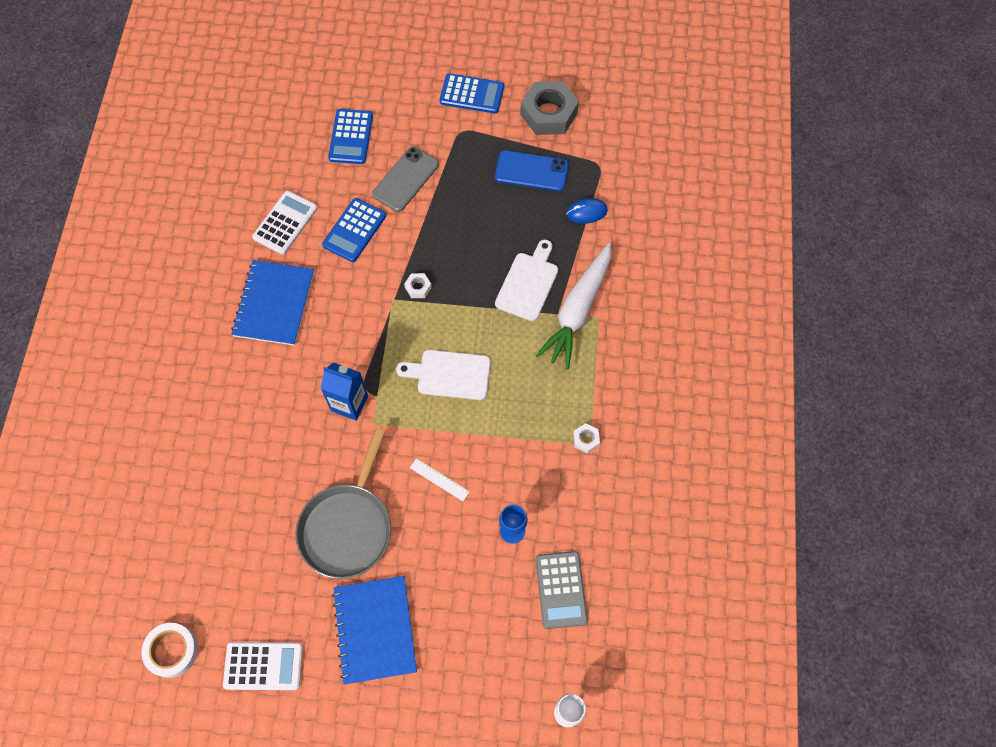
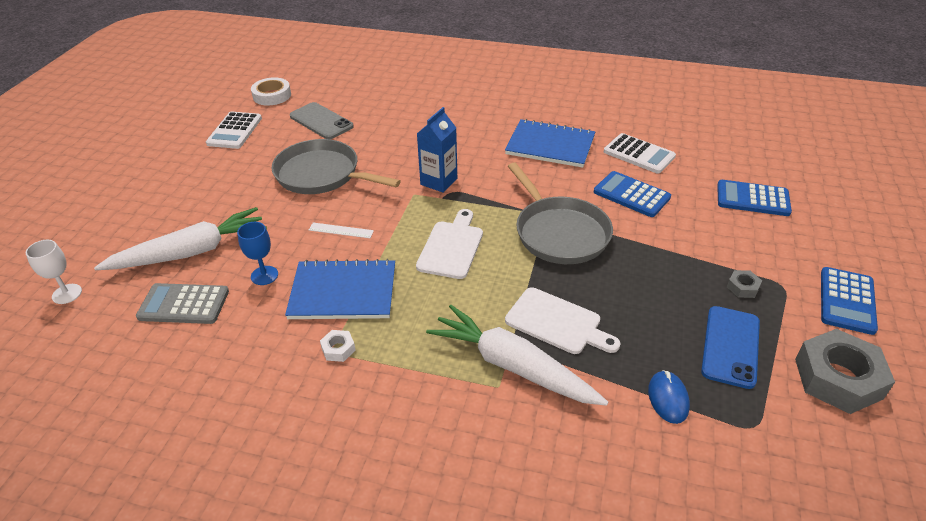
camera: 100 degrees right, 25 degrees down
(375, 630) = (225, 184): blue notebook -> blue notebook (343, 292)
(405, 179) = (701, 234): grey phone -> grey phone (321, 121)
(418, 287) = (559, 233): white nut -> grey pan
(439, 479) = (341, 230): white ruler -> white ruler turned 60 degrees clockwise
(467, 157) = (742, 287): none -> grey nut
(491, 616) = (191, 252): none -> white carrot

